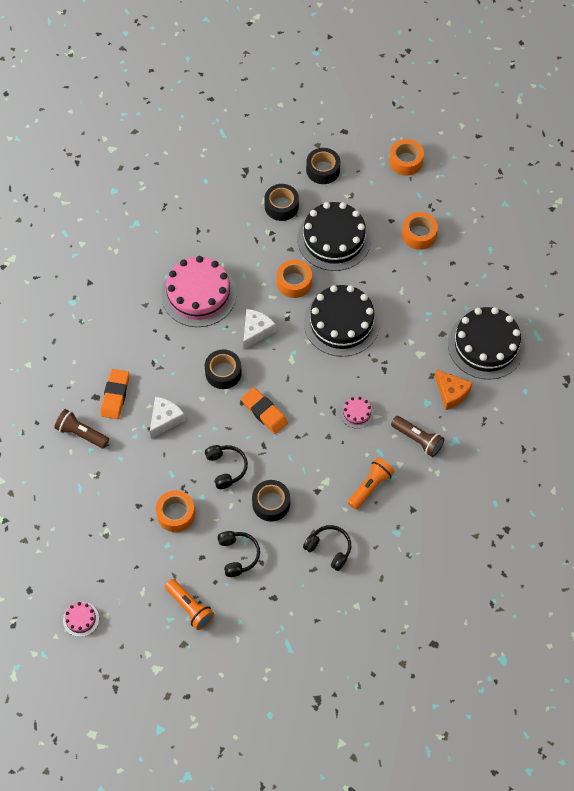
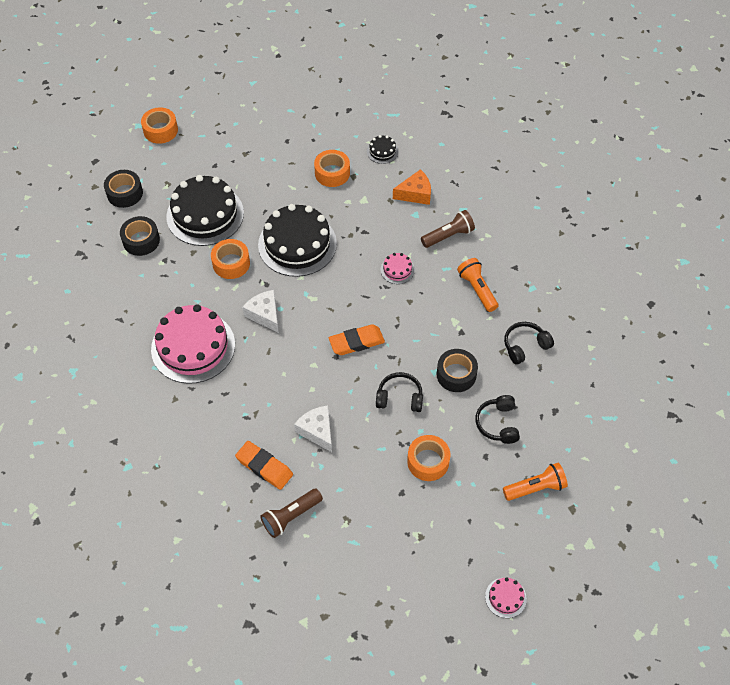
camera: 65 degrees left, 5 degrees down
(223, 373) = (294, 360): black tape -> none
(238, 555) = (498, 423): black headphones -> black headphones turned 105 degrees counterclockwise
(419, 234) = (243, 152): orange tape -> orange tape (332, 173)
(486, 345) = (382, 151): black cake -> black cake, size x0.43

